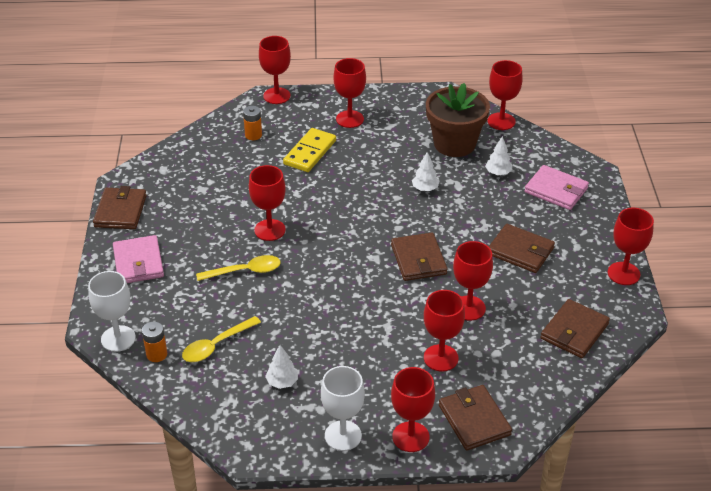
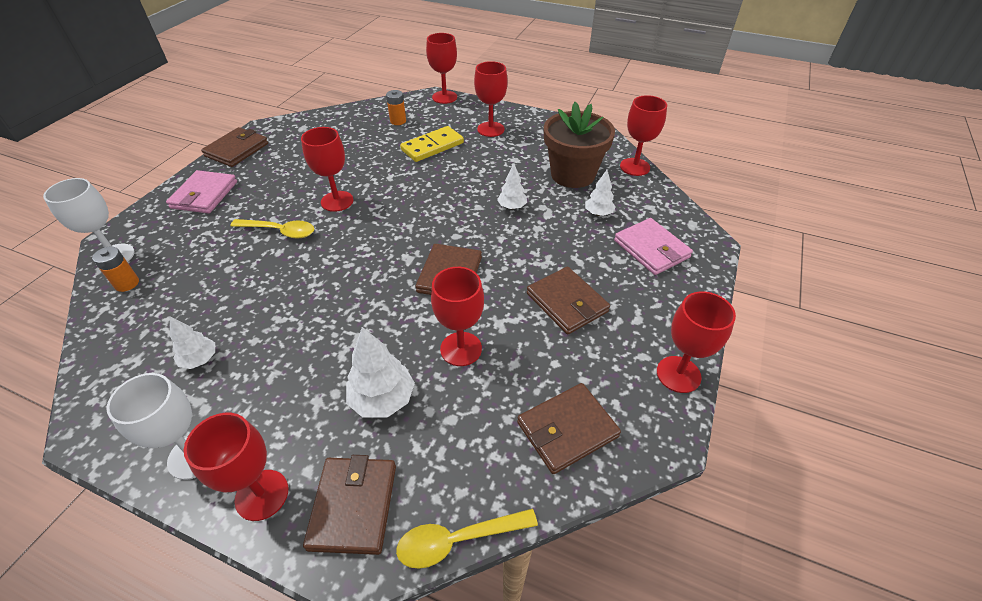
camera: 25 degrees right, 5 degrees up
(216, 345) = (184, 294): yellow spoon -> yellow spoon (458, 540)
(441, 358) = (382, 399): red goblet -> white tree

